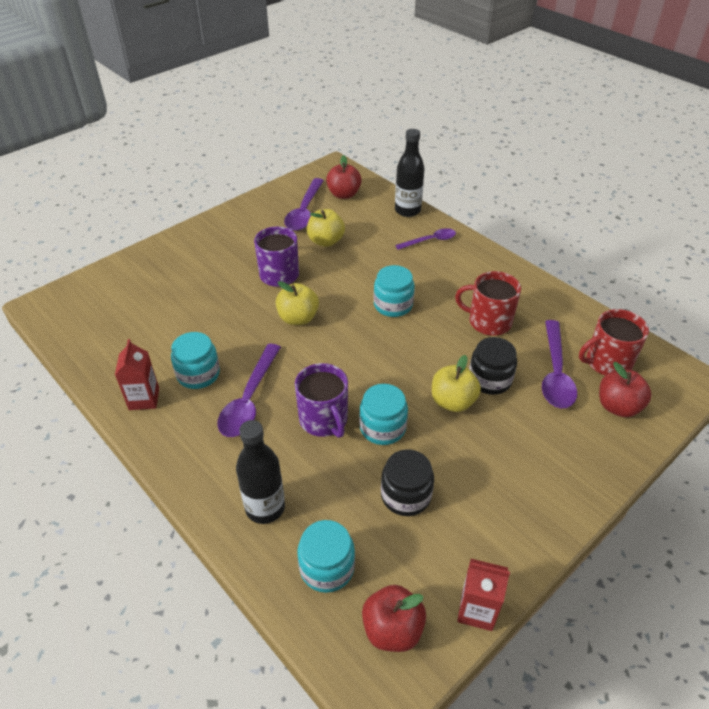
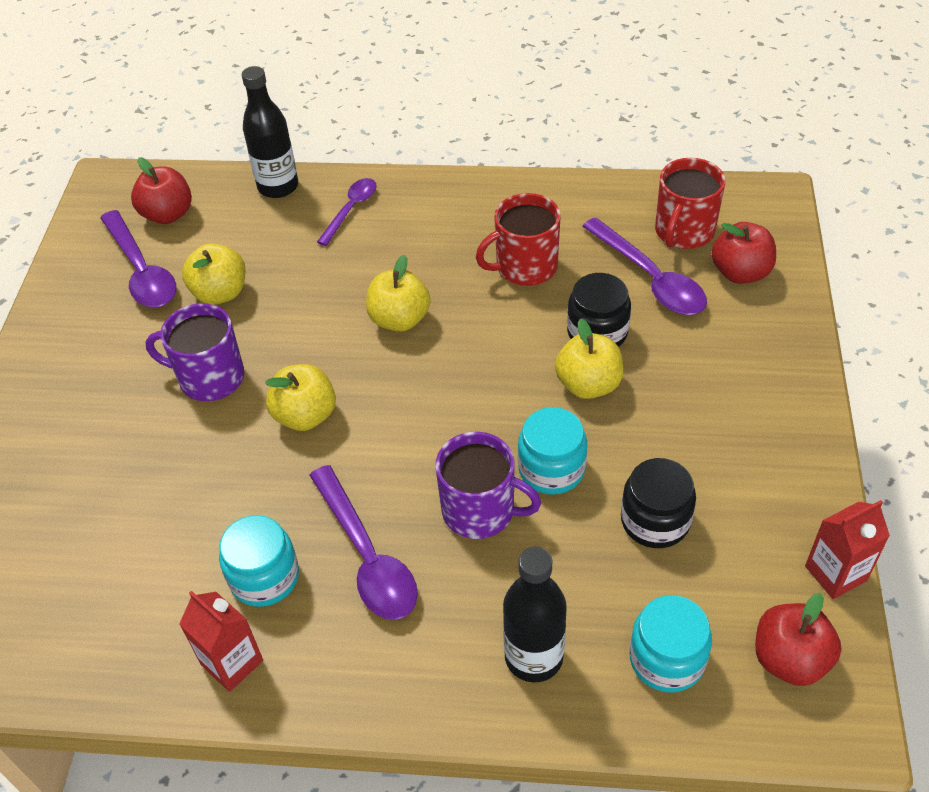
camera: 40 degrees left, 5 degrees up
(393, 305) = (399, 319): turquoise jar -> yellow apple

